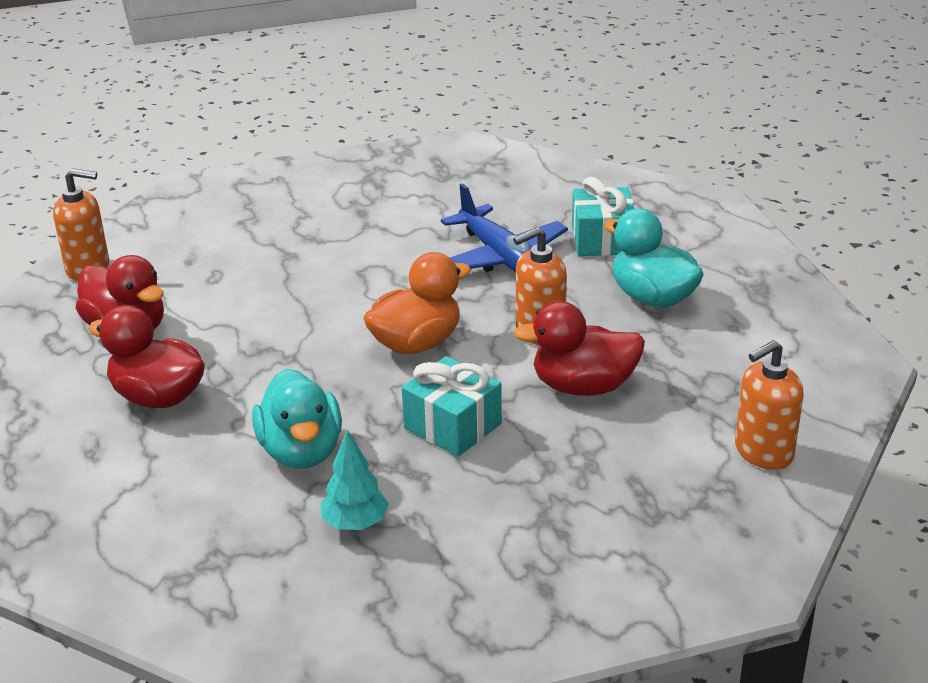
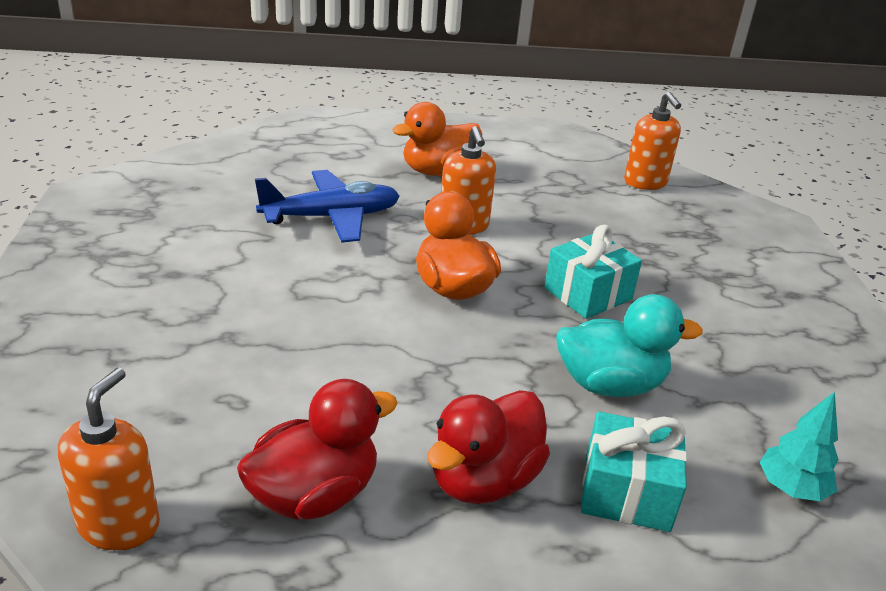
camera: 80 degrees left, 0 degrees up
(355, 523) = (720, 369): turquoise tree -> turquoise tree (791, 489)
(583, 386) = (549, 225): red duck -> none
(602, 240) = (336, 169): turquoise gift -> turquoise gift (626, 492)
(652, 298) = (438, 171): turquoise duck -> orange duck

